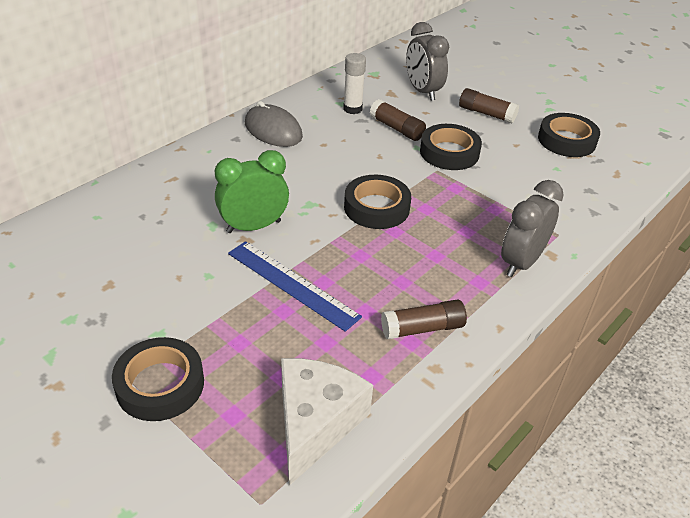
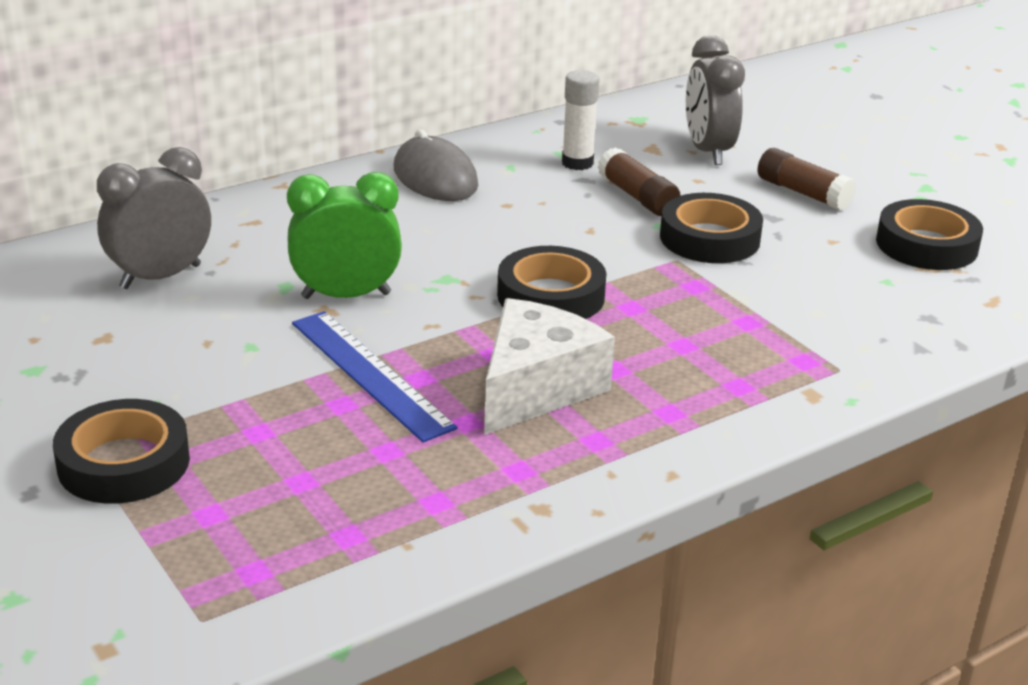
camera: 15 degrees right, 10 degrees down
(315, 423) = (324, 543): white cheese -> white cheese (536, 388)
(422, 328) = (545, 457): brown glue stick -> none
(521, 262) = (753, 397): grey clock -> grey clock (161, 277)

